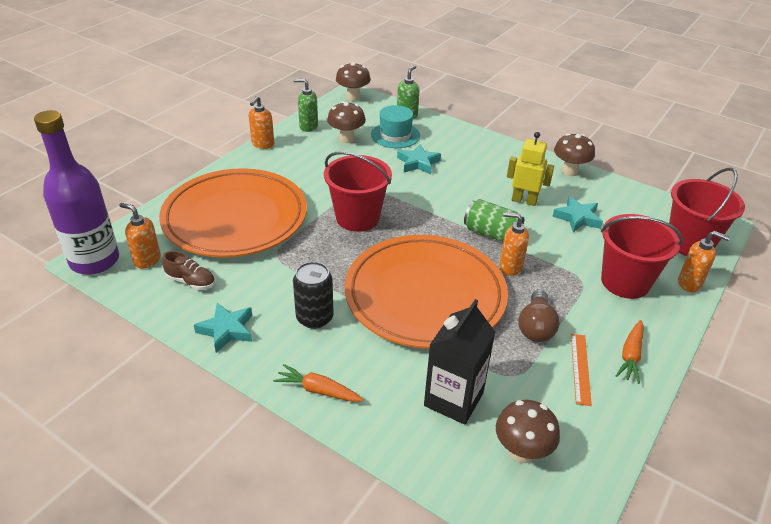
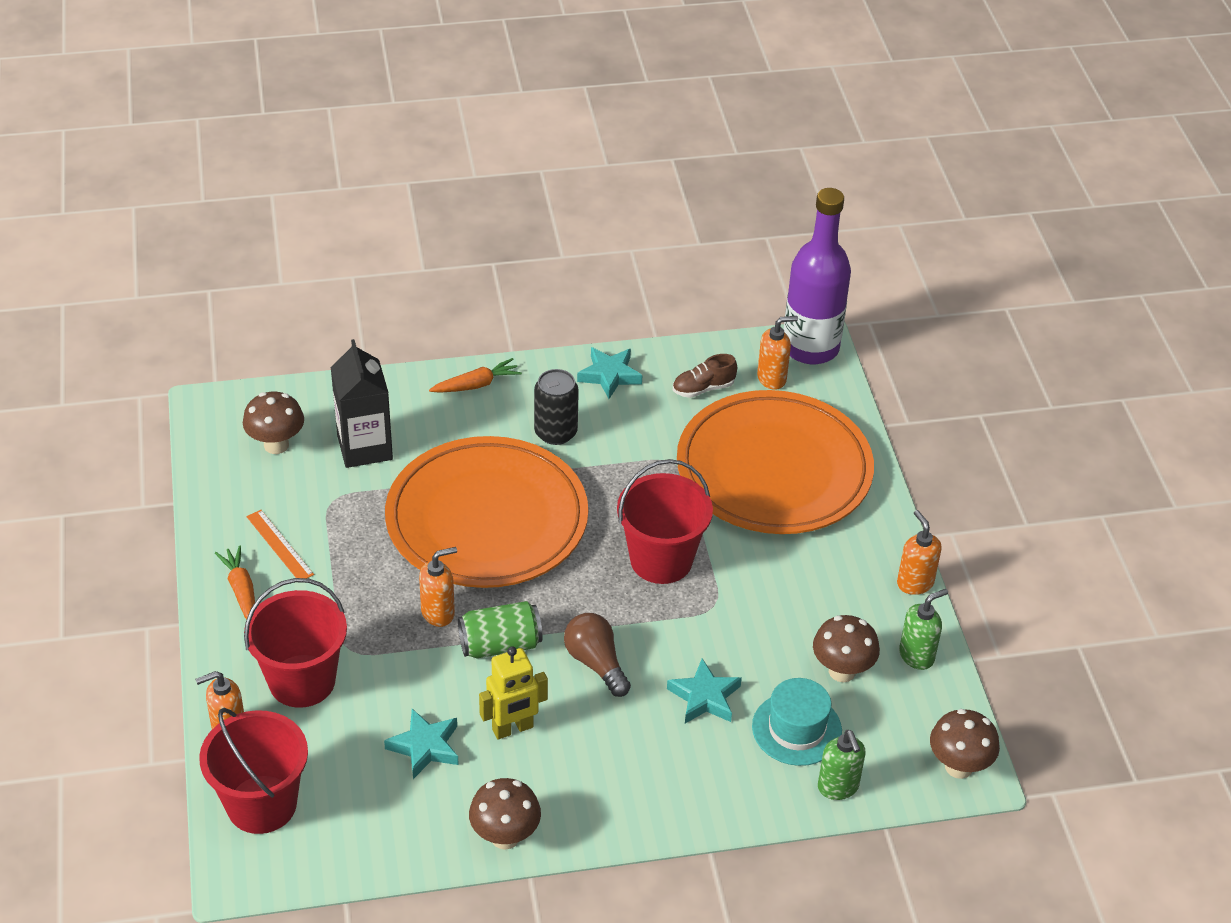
camera: 135 degrees right, 5 degrees up
(536, 327) = (352, 560): brown light bulb -> brown light bulb (596, 663)

